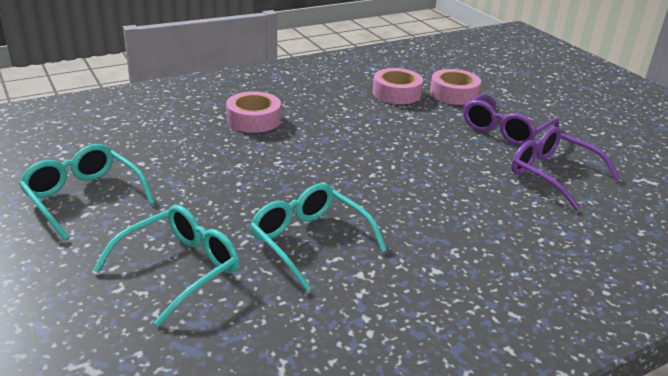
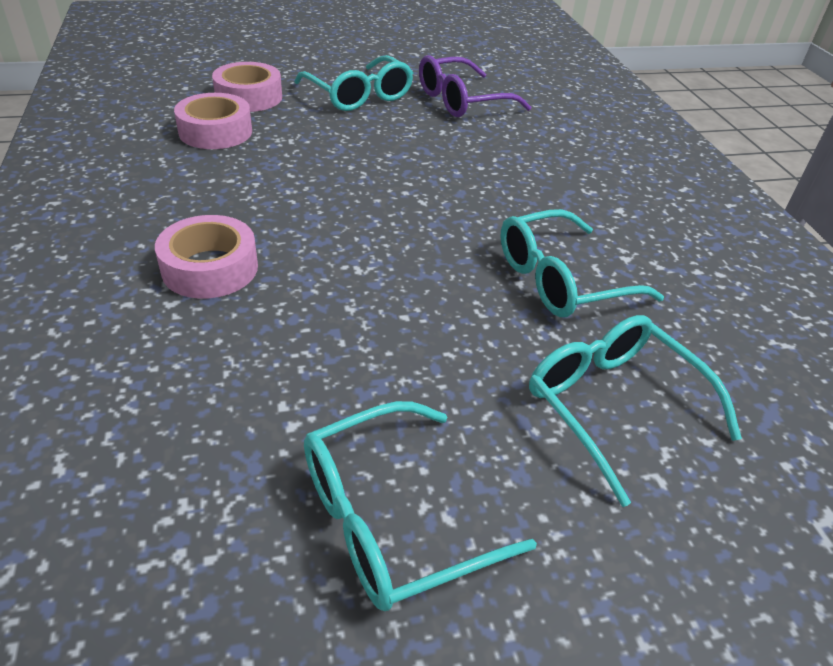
camera: 75 degrees left, 10 degrees up
(505, 130) = (359, 95): purple glasses -> turquoise glasses

